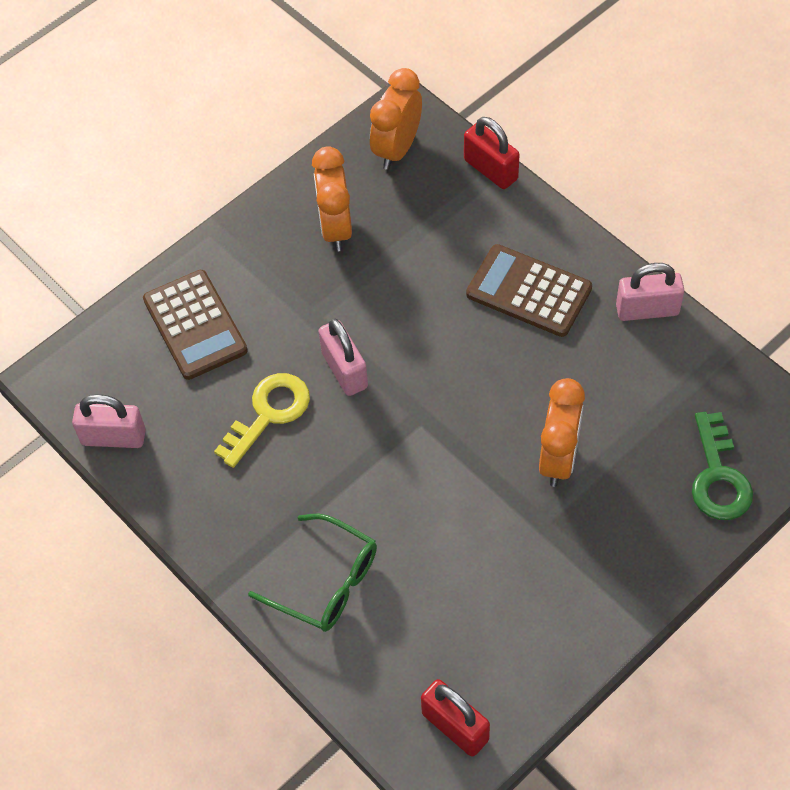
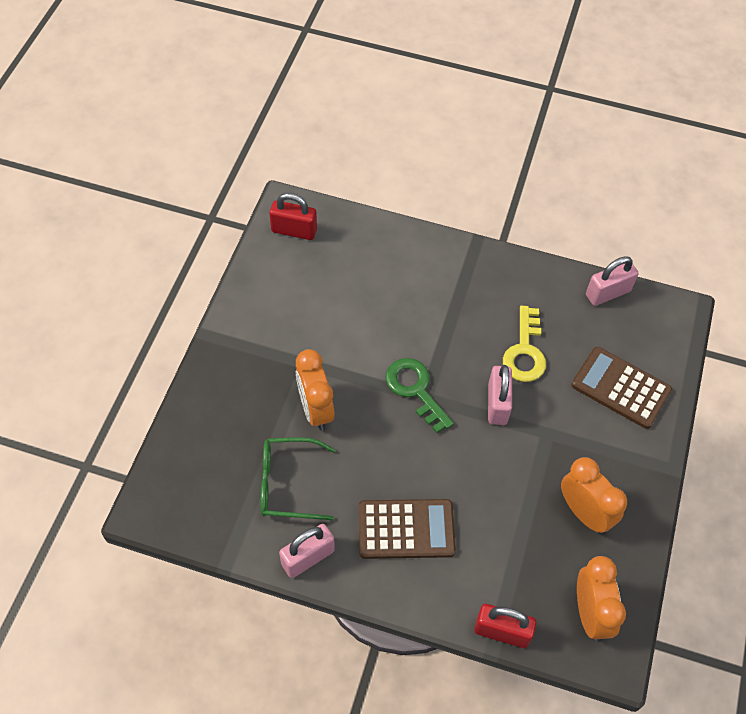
camera: 145 degrees right, 0 degrees up
(326, 582) = (416, 270): green glasses -> green glasses (288, 484)
(344, 370) = (497, 404): pink padlock -> pink padlock turned 60 degrees clockwise
(718, 476) = (199, 447): green key -> green key (415, 390)

